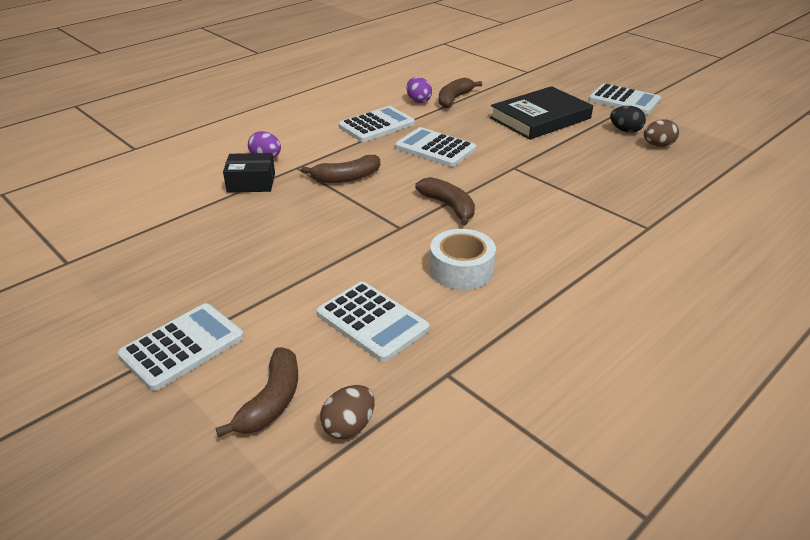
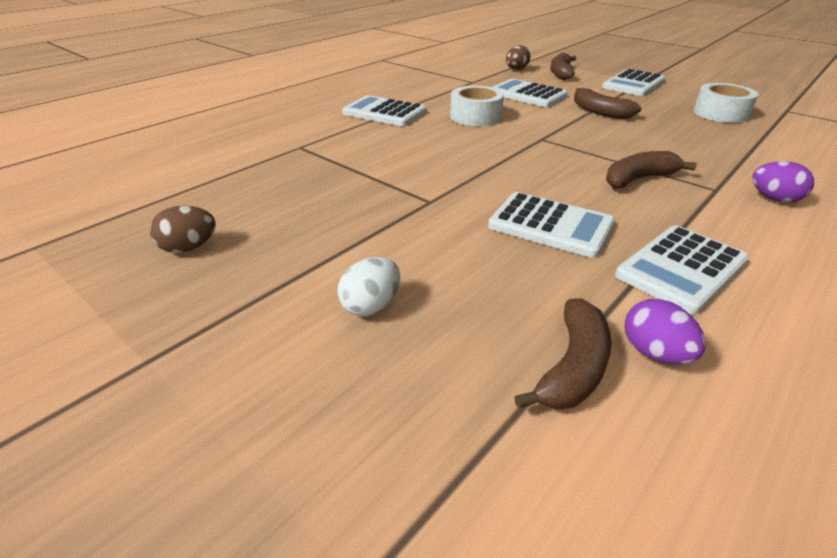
camera: 175 degrees right, 0 degrees up
(157, 260) = (720, 113): none -> white tape
(251, 183) = (742, 169): black box -> none
(449, 206) = (501, 156): brown banana -> brown banana (599, 112)
(540, 118) = (371, 306): black book -> white egg
(624, 100) = (134, 390): white calculator -> white calculator (384, 112)
(625, 131) = (217, 279): black egg -> none

